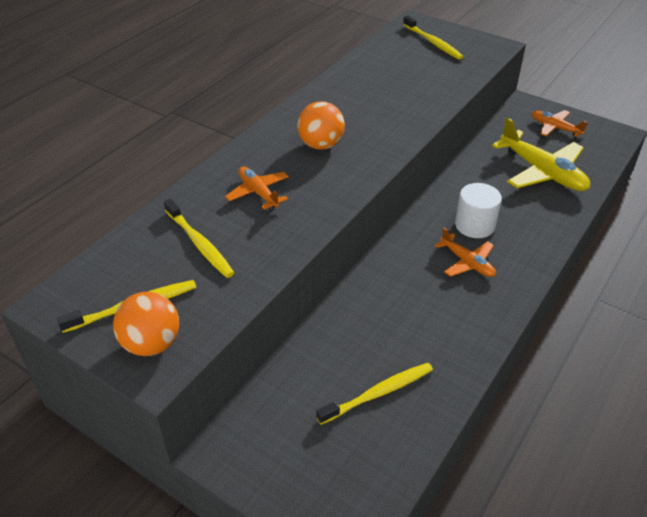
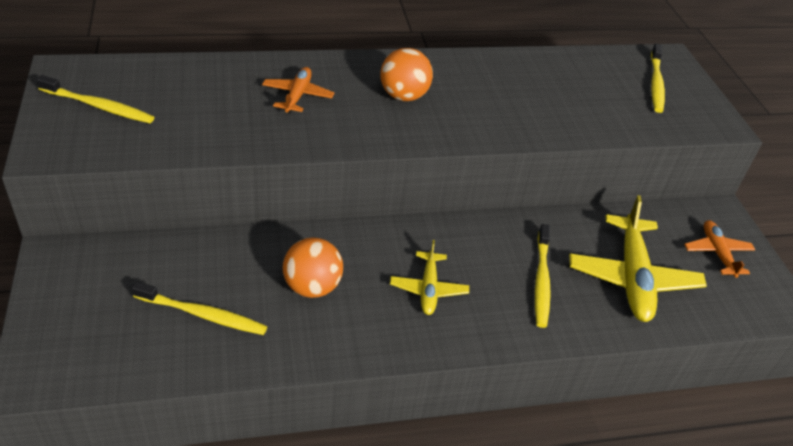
camera: 40 degrees right, 0 degrees up
(151, 344) = (70, 135): orange ball -> orange ball (312, 287)
(200, 244) = (201, 100): yellow toothbrush -> yellow toothbrush (541, 281)
(467, 262) = (428, 289): orange plane -> yellow plane
(474, 225) = (486, 268): white cylinder -> none

